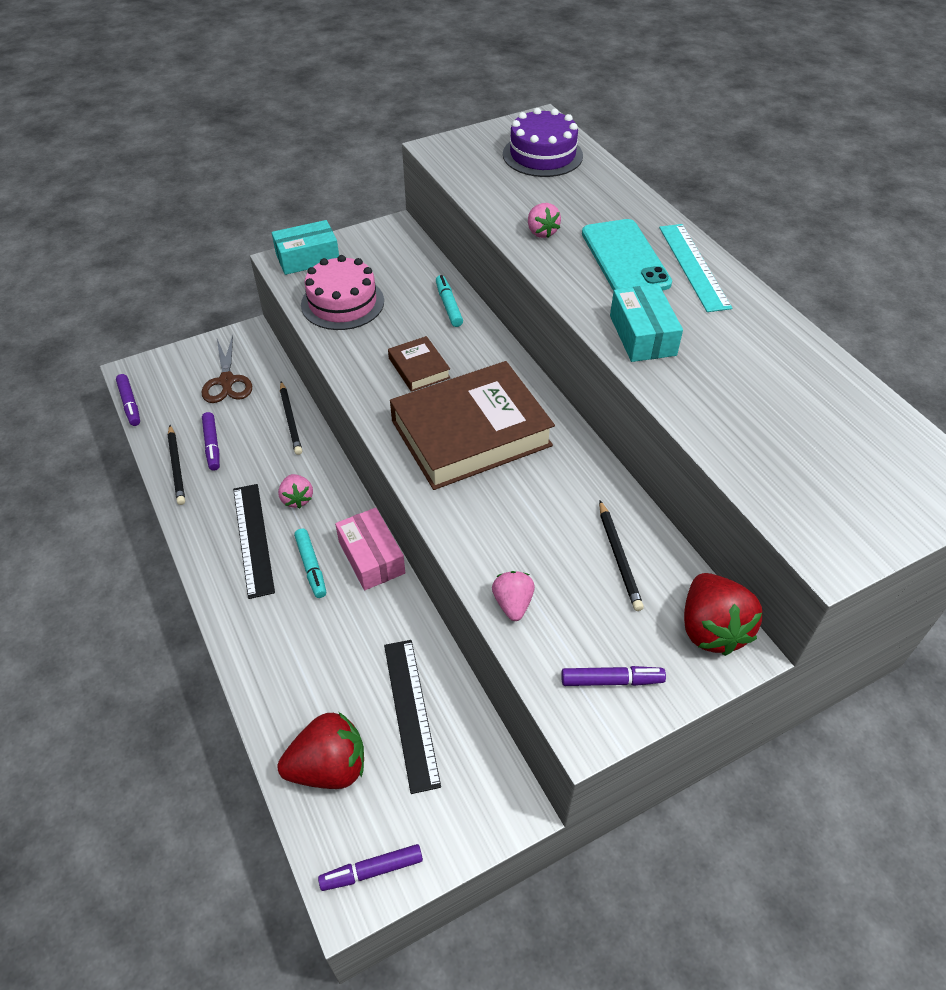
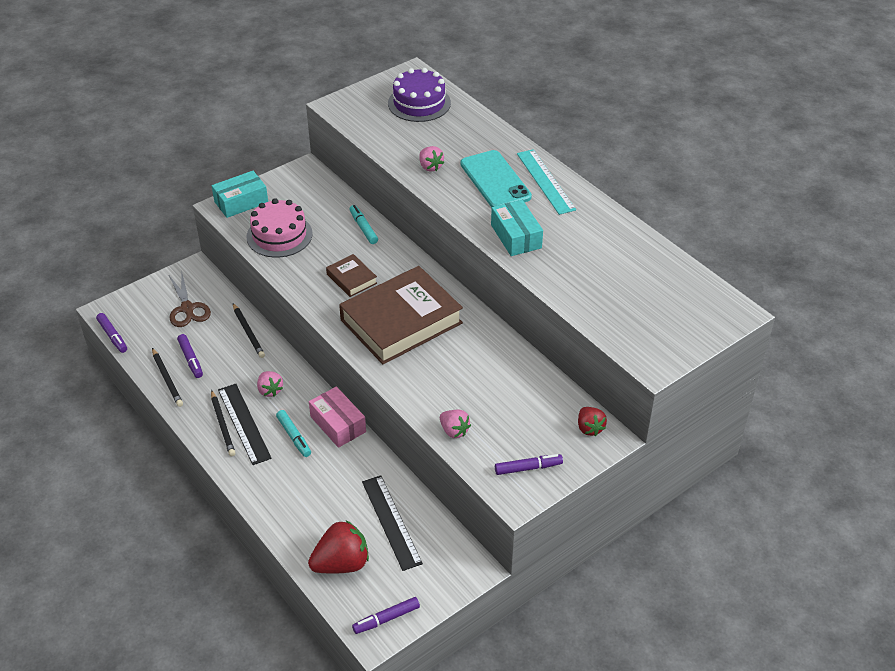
camera: 10 degrees left, 5 degrees down
(513, 603) = (454, 431): pink strawberry -> pink strawberry turned 150 degrees clockwise
(619, 557) = (521, 392): black pencil -> black pencil (222, 425)
(711, 629) = (589, 428): red strawberry -> red strawberry, size x0.58

